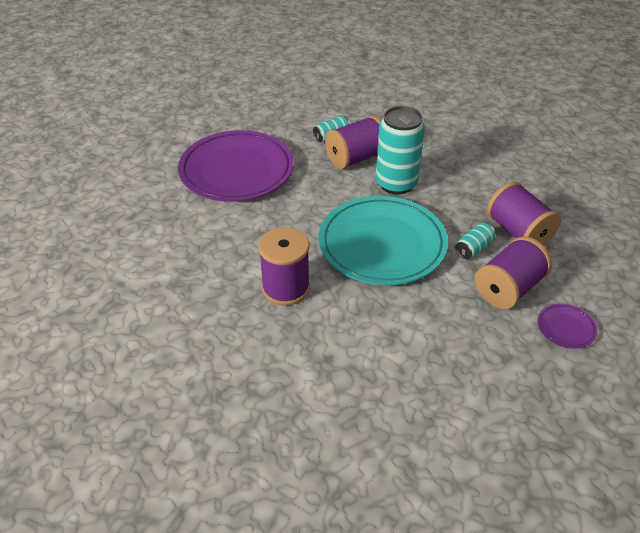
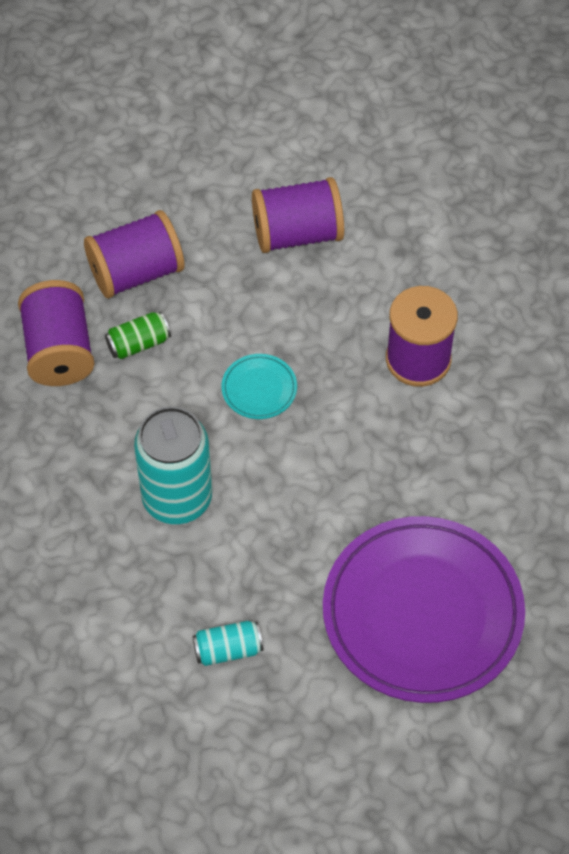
camera: 160 degrees left, 15 degrees up
(356, 158) = (211, 578): purple spool -> purple spool (297, 233)
(382, 244) = (259, 389): turquoise plate -> turquoise plate, size x0.40
(474, 248) = (138, 343): turquoise can -> green can
(566, 328) = (107, 204): purple plate -> none

